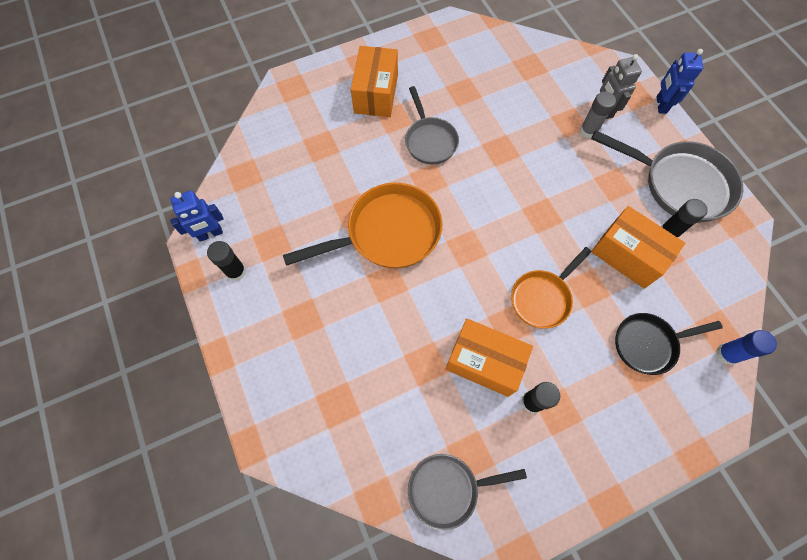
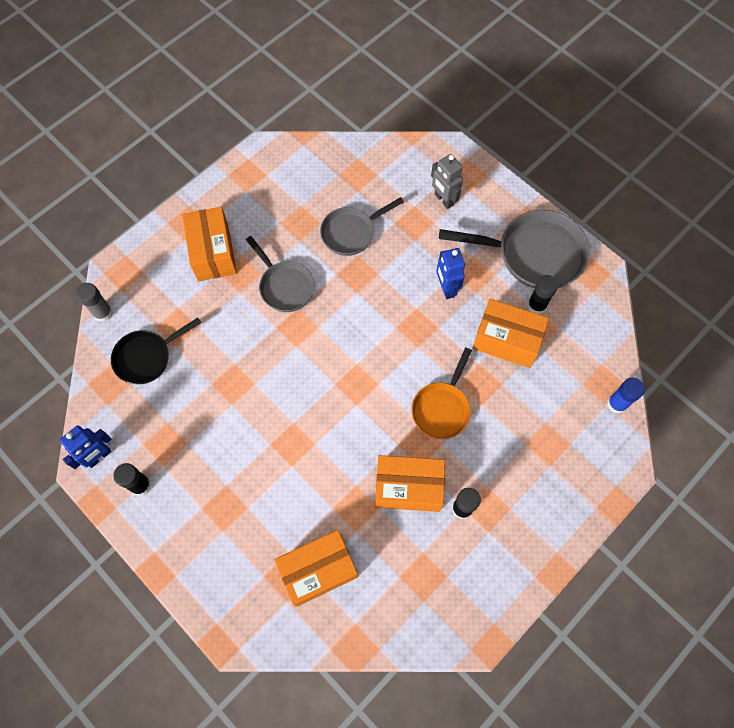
camera: 20 degrees left, 0 degrees up
(369, 410) = (318, 570): none -> orange box
(387, 233) = (276, 395): orange pan -> none
(448, 489) = (413, 613): grey pan -> grey pan (351, 232)
(588, 131) = (434, 226): grey glue stick -> grey glue stick (103, 313)
(648, 344) = (547, 418): black pan -> black pan (147, 357)
(661, 105) = (494, 178): blue robot -> blue robot (446, 288)

